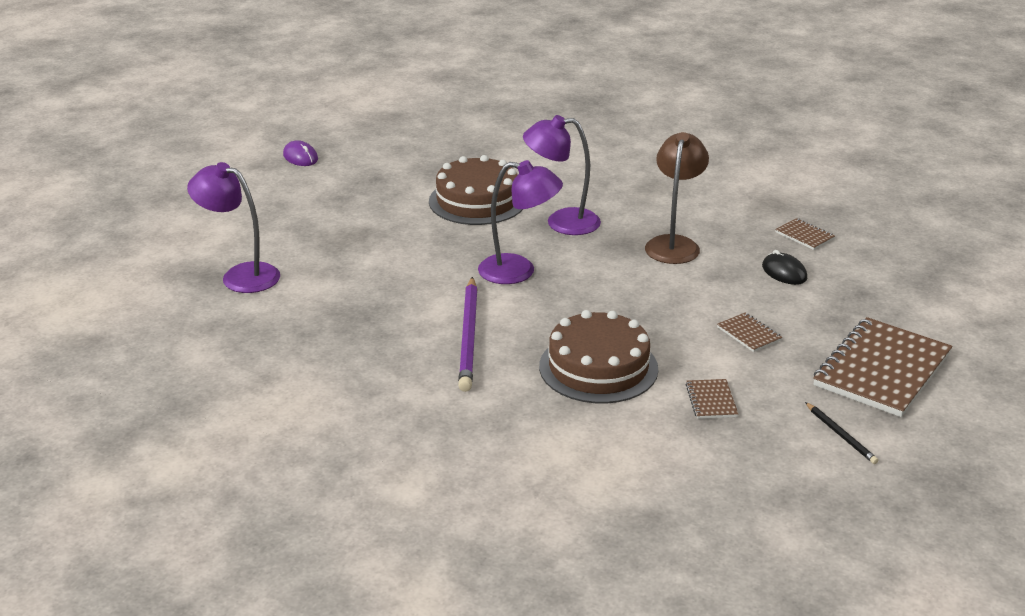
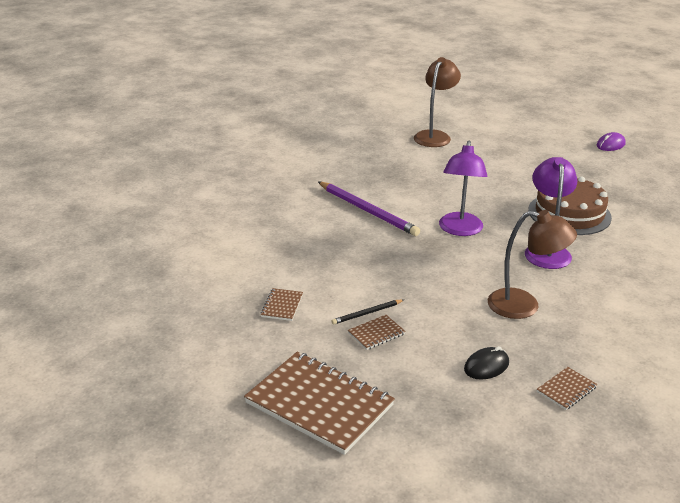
camera: 90 degrees right, 0 degrees up
(240, 275) = (435, 136): purple lamp -> brown lamp
(469, 336) = (367, 211): purple pencil -> purple pencil turned 135 degrees counterclockwise
(598, 367) = (328, 259): brown cake -> none
(711, 400) = (282, 306): brown notebook -> brown notebook turned 75 degrees counterclockwise
(840, 435) = (229, 365): black pencil -> black pencil (367, 313)

